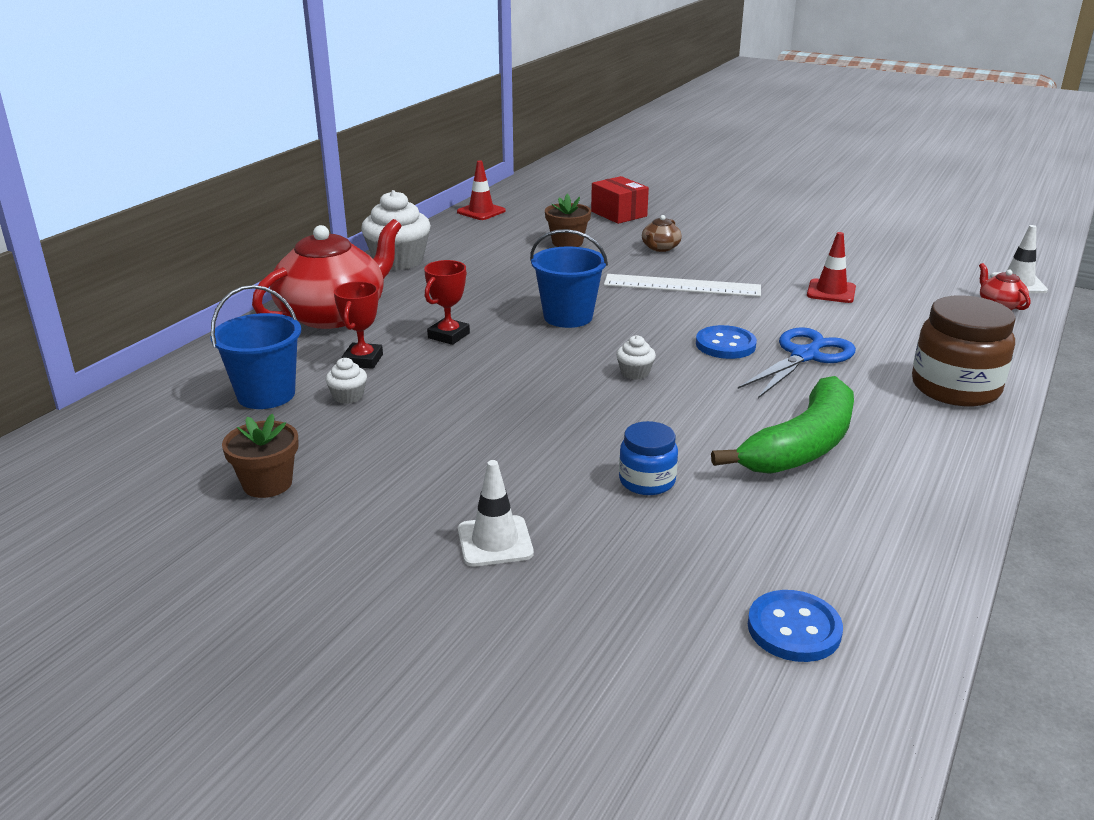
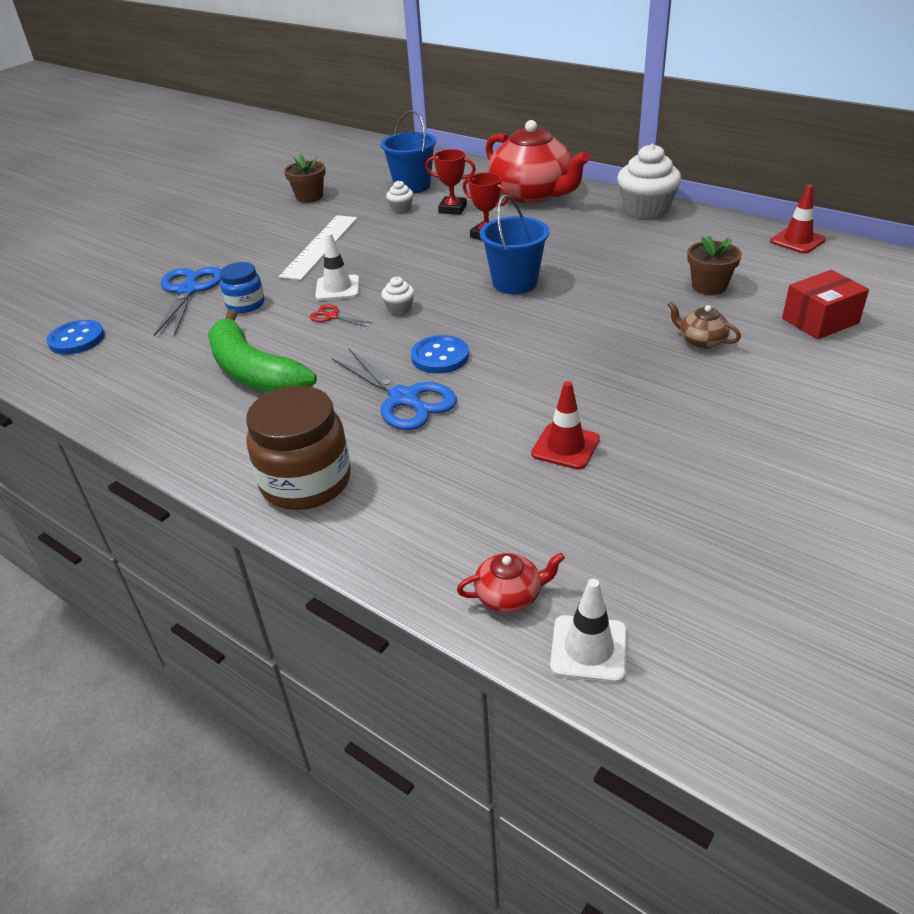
camera: 100 degrees right, 10 degrees up
(495, 541) = (216, 256): white traffic cone -> white traffic cone (337, 288)
(615, 545) = (188, 290): none -> blue scissors
(663, 412) = (332, 316): none -> red scissors
(682, 286) = (585, 345): white ruler -> white ruler (320, 246)

